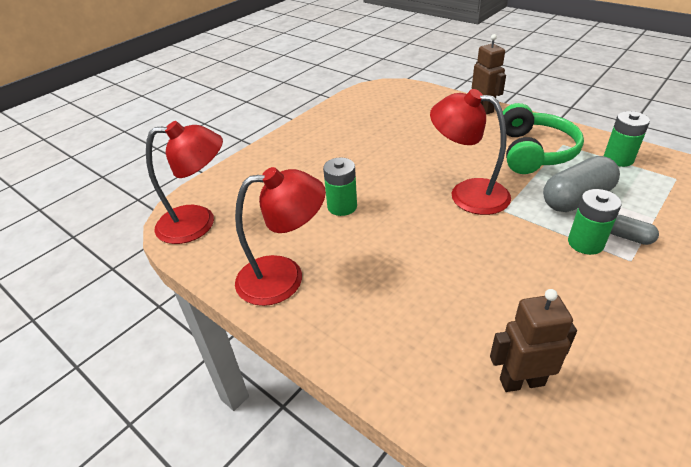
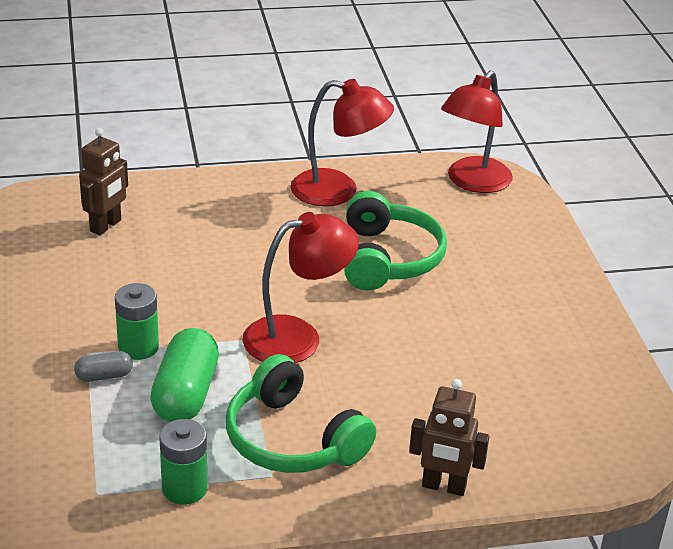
camera: 125 degrees right, 5 degrees down
(284, 277) = (338, 191): red lamp -> red lamp turned 105 degrees counterclockwise
(342, 206) = (388, 258): green battery -> green headphones
(576, 199) = (185, 394): grey capsule -> green capsule

